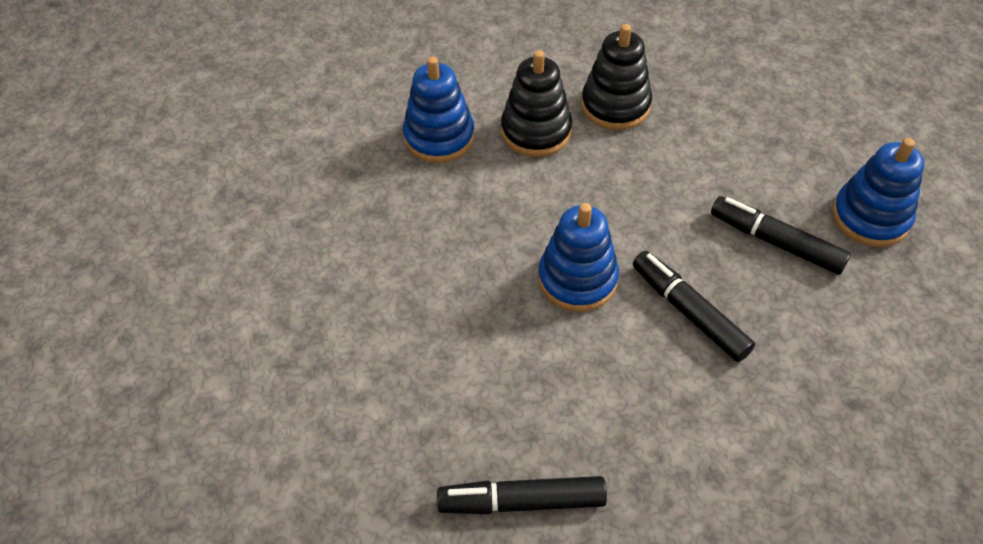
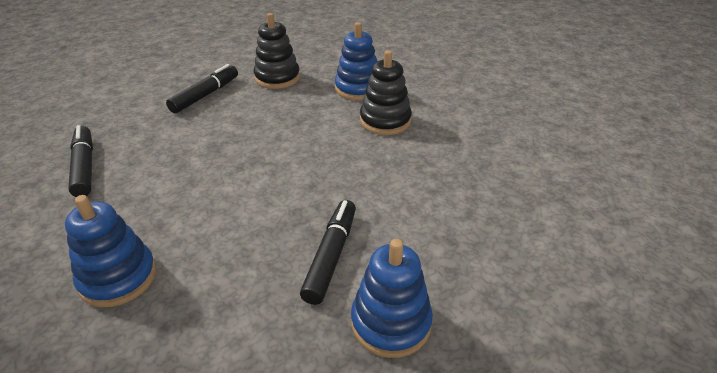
camera: 70 degrees right, 15 degrees down
(577, 279) = (259, 159): blue stacking toy -> blue stacking toy (118, 278)
(615, 105) = (433, 149): black stacking toy -> black stacking toy (277, 78)
(689, 312) = (243, 215): black marker -> black marker (205, 95)

